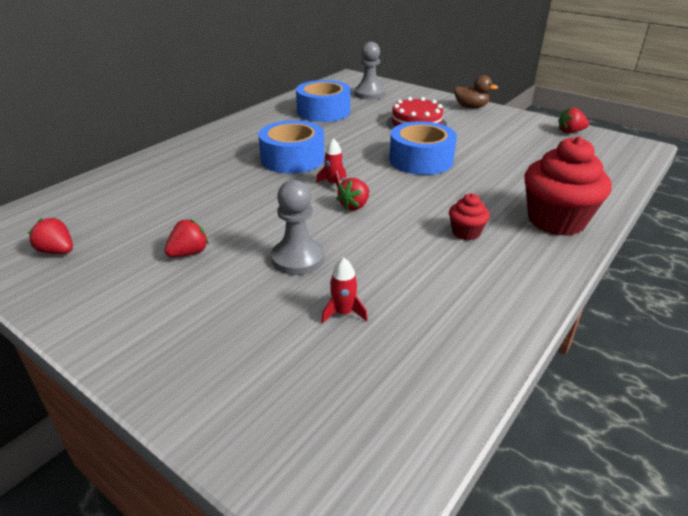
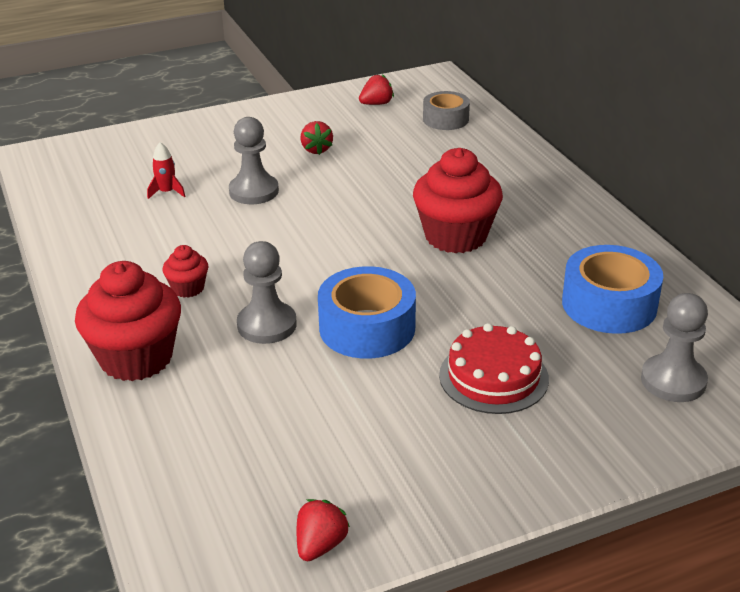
camera: 120 degrees right, 0 degrees up
(89, 205) = (445, 119): none -> grey tape
(292, 158) = (455, 236): blue tape -> red cupcake
(334, 184) = (365, 245): red rocket -> none
(354, 206) = (306, 243): red strawberry -> none
(461, 189) = (267, 325): none -> grey pawn
(471, 107) = (526, 479): brown duck -> none

